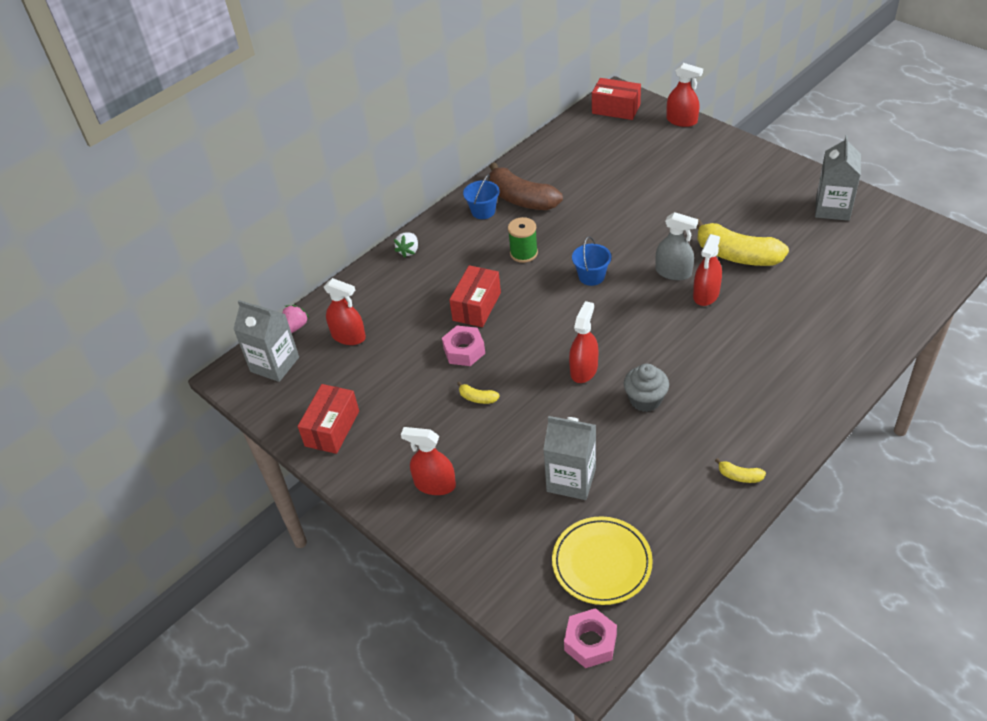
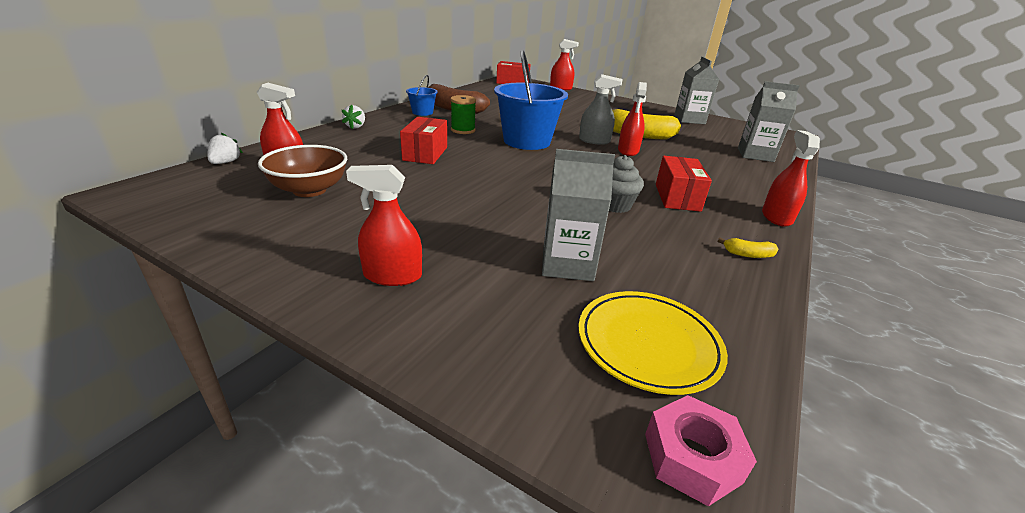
camera: 20 degrees left, 15 degrees down
(275, 364) = (189, 185): grey carton -> grey carton (755, 155)
(296, 327) = (226, 162): pink strawberry -> white strawberry
(332, 428) = (251, 231): red box -> red box (677, 197)
(370, 372) = (309, 190): none -> brown bowl
(464, 351) = (416, 177): pink nut -> none
(477, 398) = (437, 206): yellow banana -> none
(584, 370) = (543, 188): red spray bottle -> red spray bottle (776, 217)
(591, 276) = (527, 141): blue bucket -> blue bucket, size x2.05

